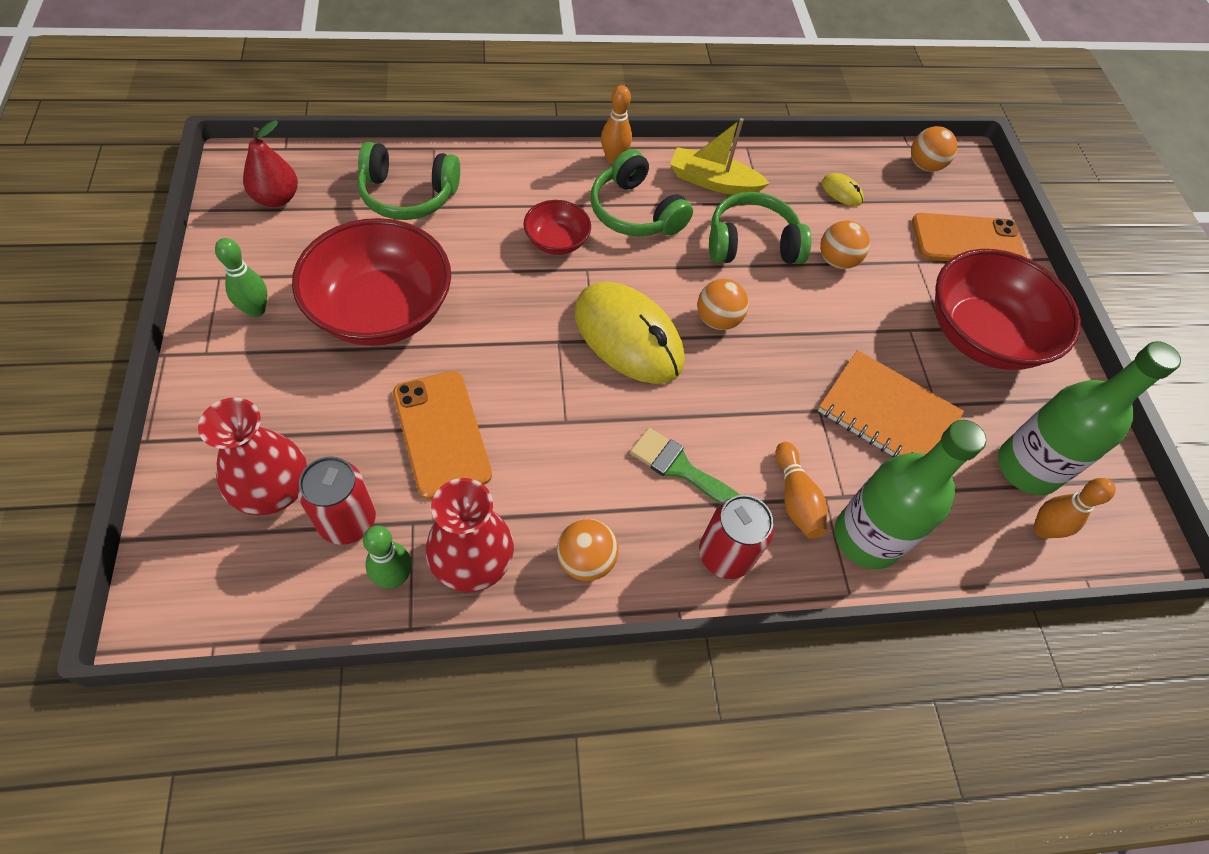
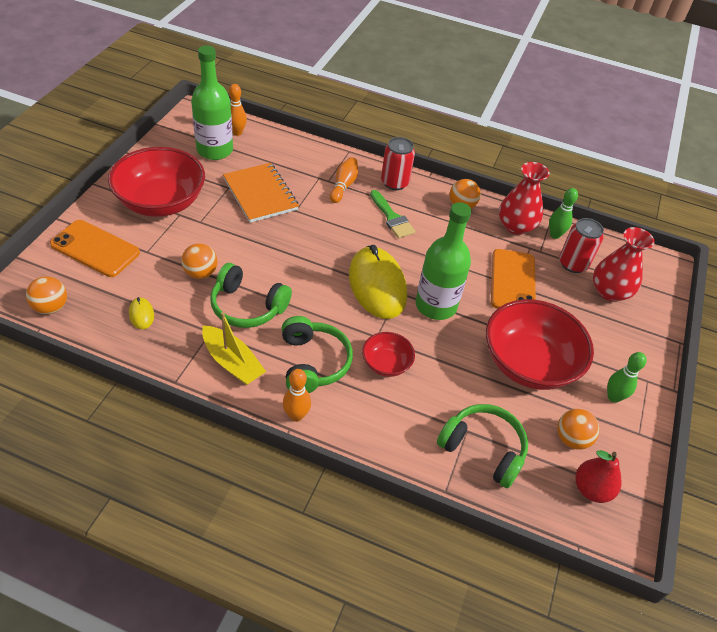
camera: 150 degrees left, 10 degrees down
(717, 320) = (314, 272): orange ball -> orange ball (571, 439)
(866, 538) = (323, 162): green bottle -> green bottle (436, 305)

